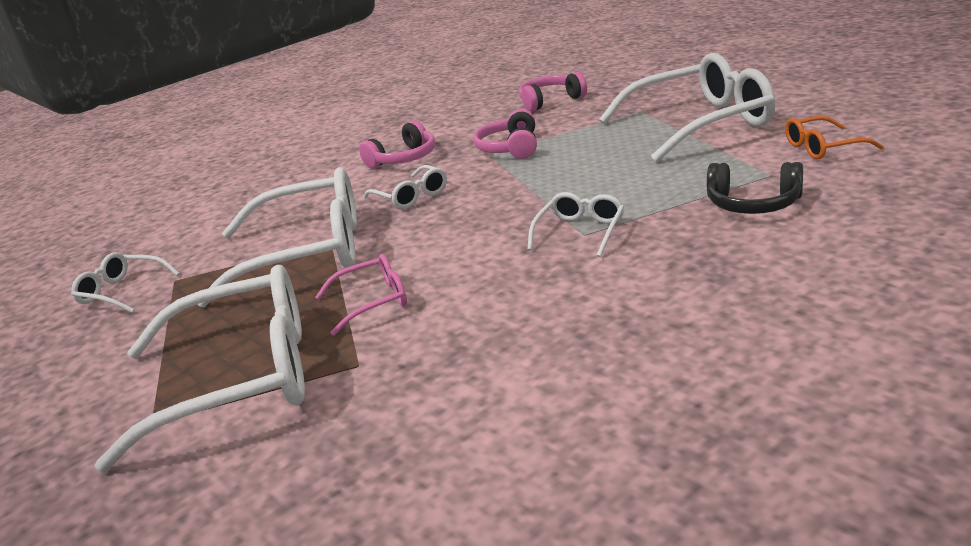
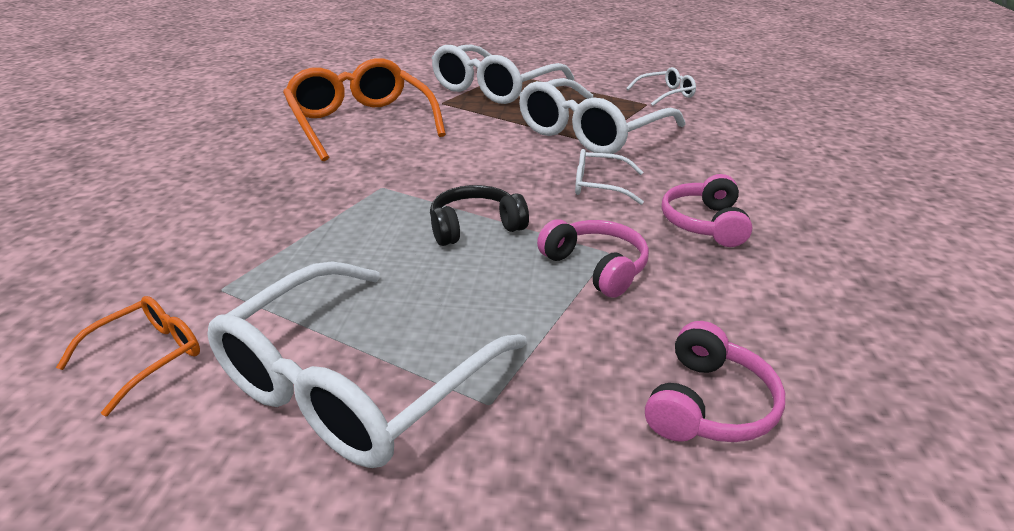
camera: 135 degrees right, 5 degrees up
(373, 301) = (483, 122): pink glasses -> none
(514, 349) = (361, 123): none -> orange glasses
(580, 232) = (387, 188): white glasses -> none
(753, 204) = (234, 245): black headphones -> black headphones (475, 227)

